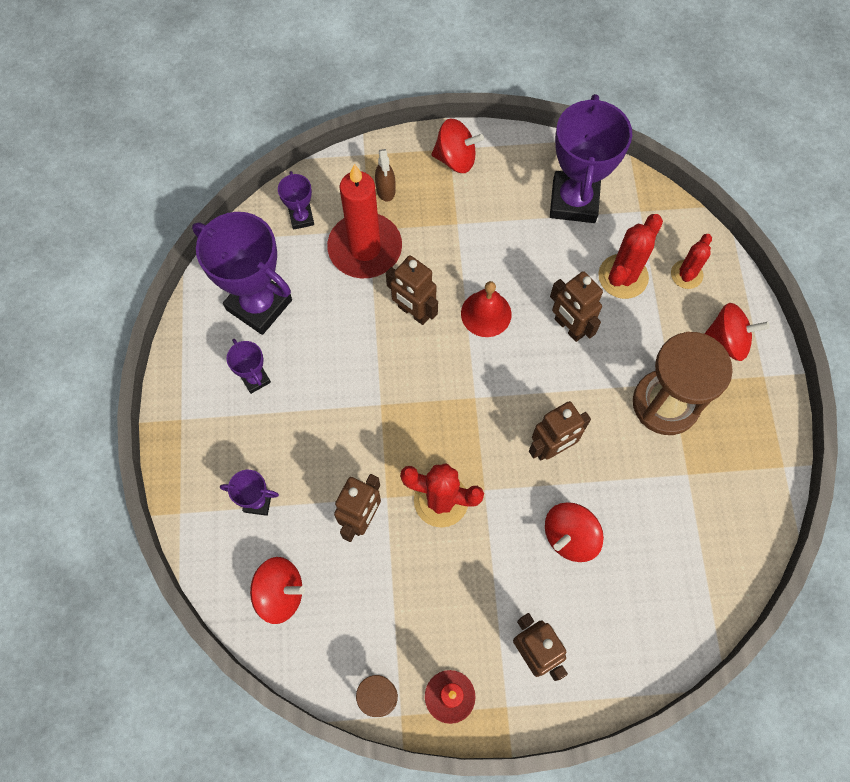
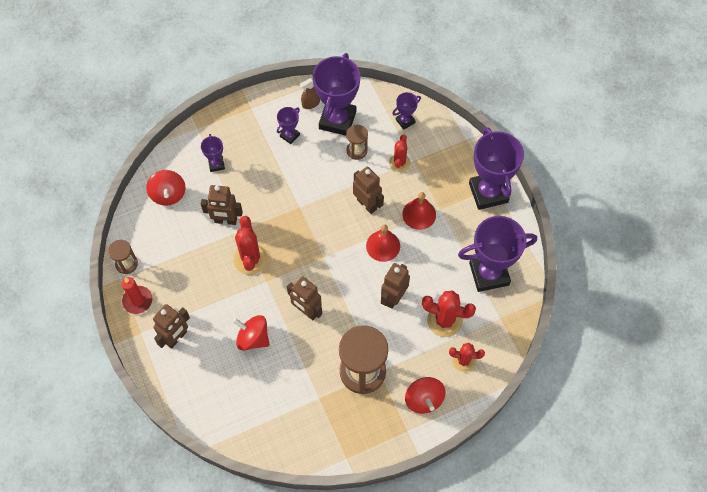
camera: 70 degrees right, 5 degrees down
(321, 296) = (357, 150): none -> brown hourglass
(365, 248) = (399, 163): red candle -> red cactus
(385, 189) = (446, 160): brown spray bottle -> brown spray bottle (311, 103)
(413, 312) = (367, 204): brown robot -> brown robot turned 120 degrees clockwise
(455, 159) = (488, 193): red spinning top -> purple trophy
(455, 252) = (419, 214): none -> red bell

